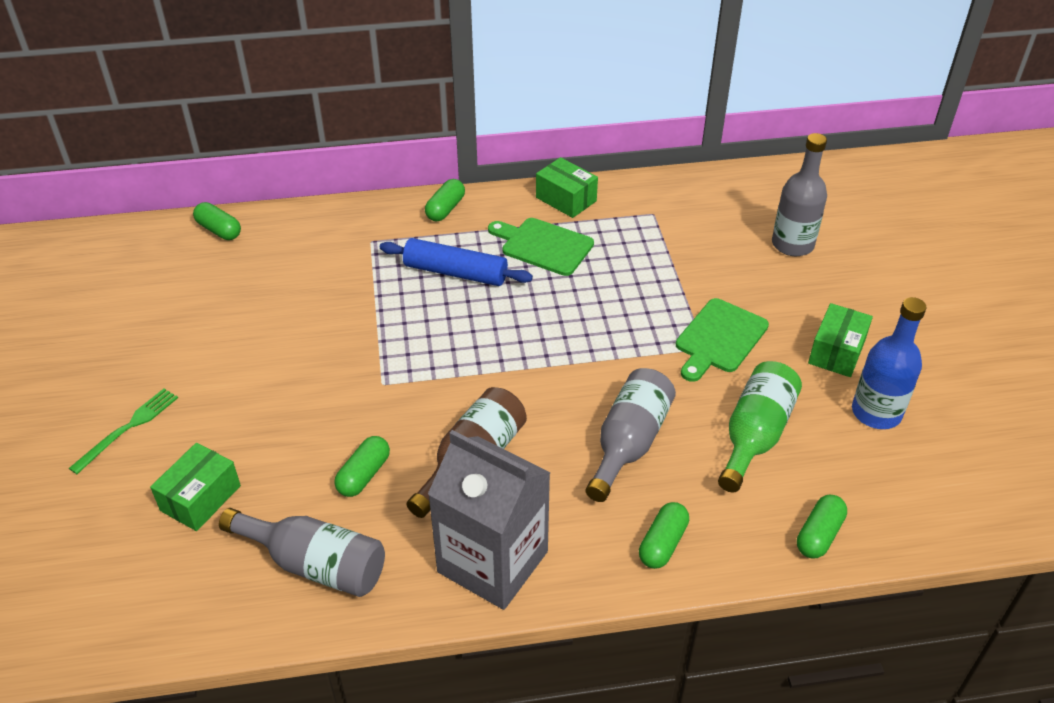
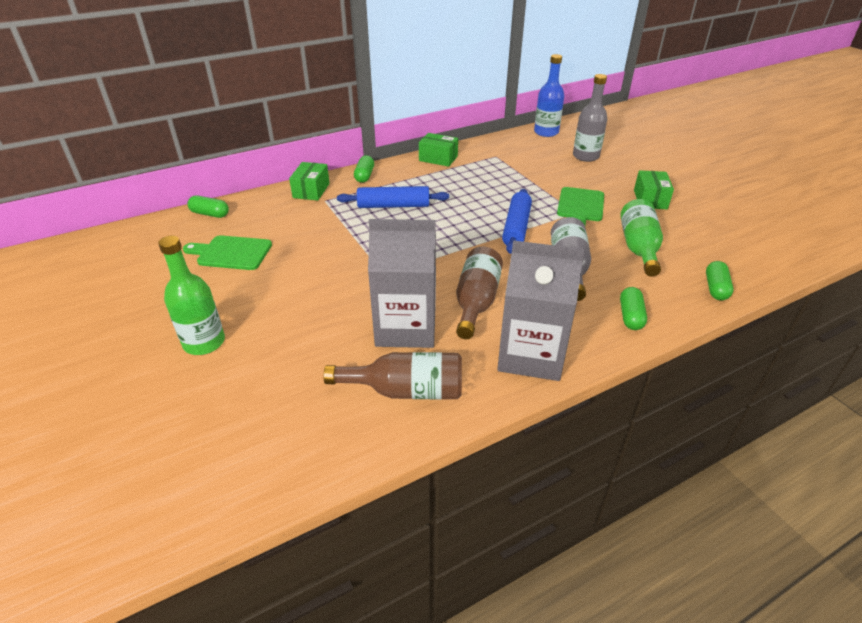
camera: 20 degrees left, 5 degrees down
(128, 428) = (204, 342): green fork -> green bottle
(200, 498) = (290, 372): green box -> green box (311, 190)
(315, 564) = (405, 390): grey bottle -> brown bottle
(364, 475) = (406, 327): green capsule -> grey carton
(543, 246) = (440, 182): green cutting board -> green cutting board (231, 253)
(601, 353) = (516, 227): none -> blue rolling pin
(876, 412) = (695, 222): blue bottle -> blue bottle (546, 132)

